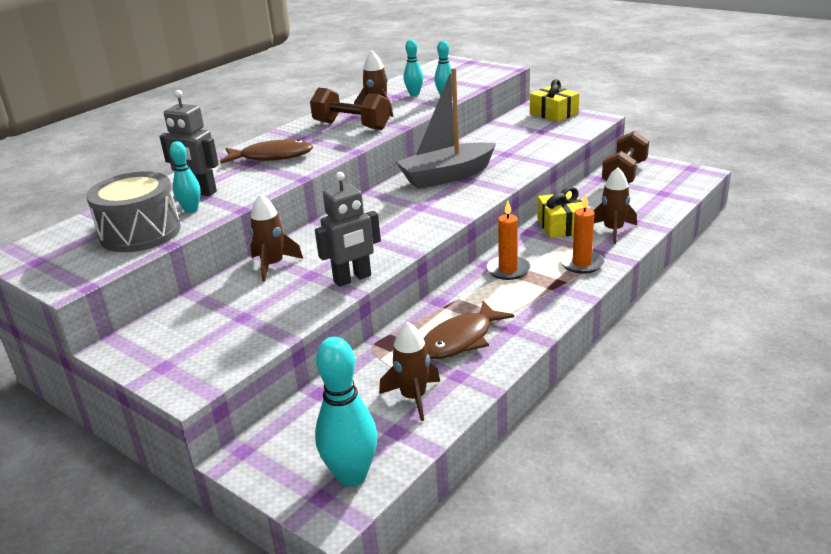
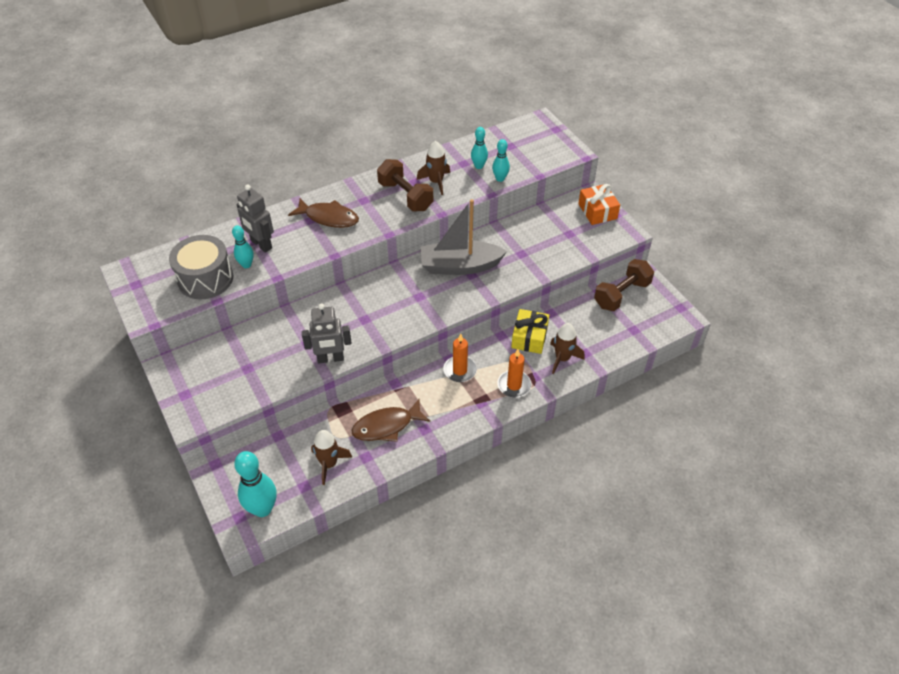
camera: 20 degrees right, 20 degrees up
(273, 265) = (289, 322): brown rocket -> none
(553, 114) = (597, 211): yellow gift -> orange gift

